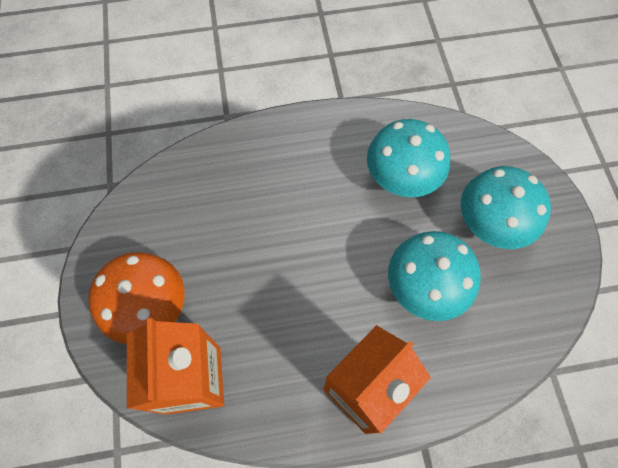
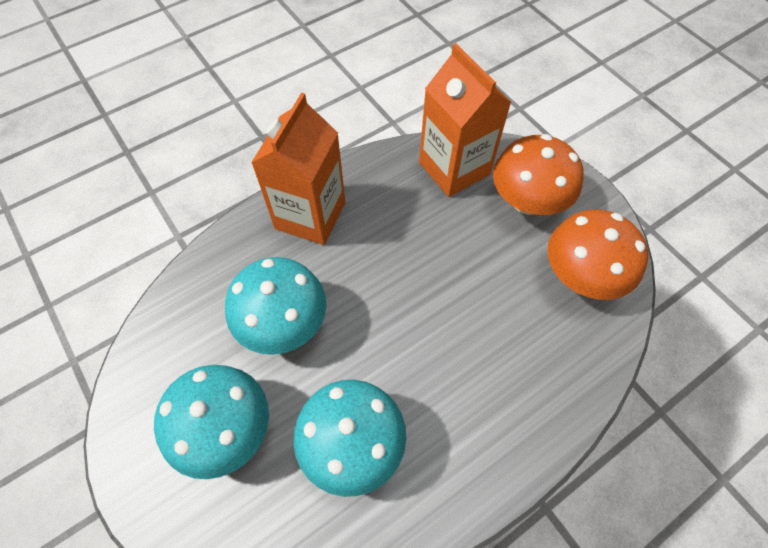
camera: 155 degrees right, 5 degrees down
(160, 219) = (581, 275): none -> orange mushroom

